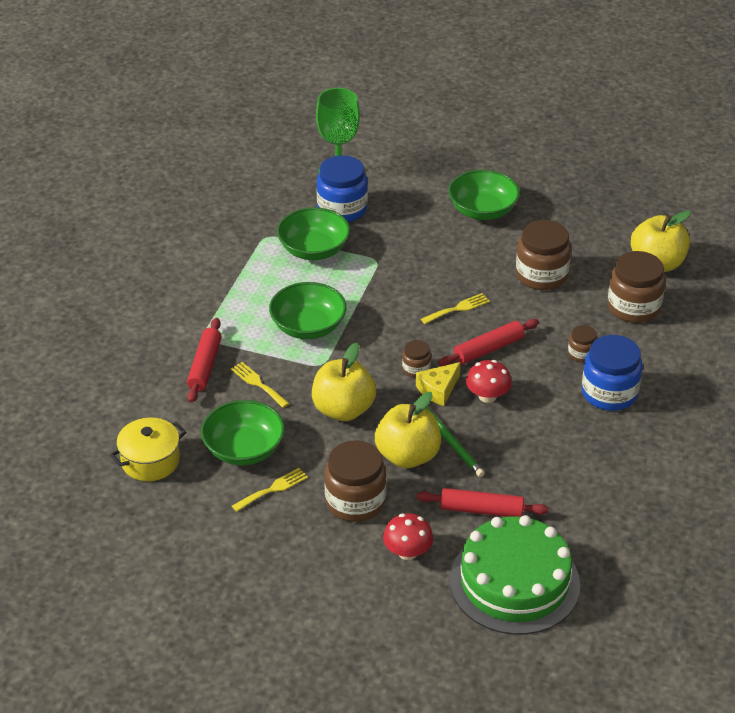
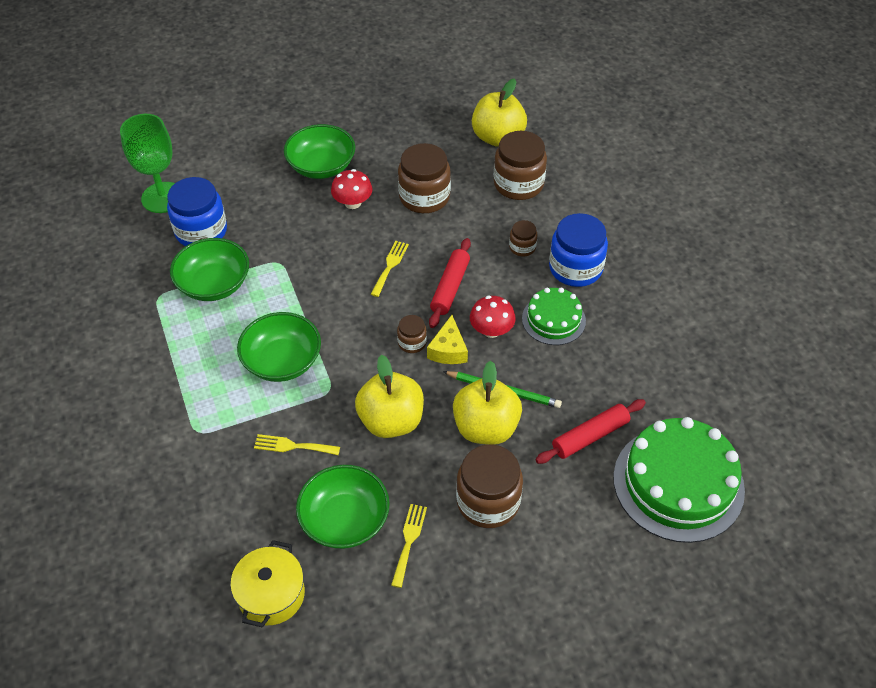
camera: 40 degrees left, 10 degrees up
(204, 366) = (226, 461): red rolling pin -> none
(407, 552) = (575, 518): red mushroom -> red mushroom (352, 203)
(547, 417) = (553, 319): none -> green cake

